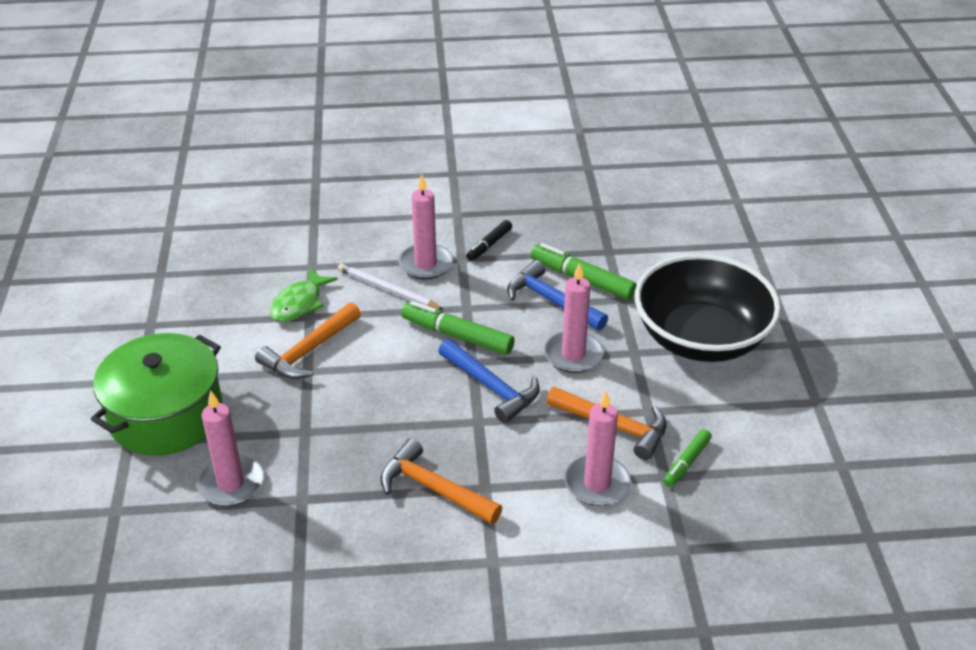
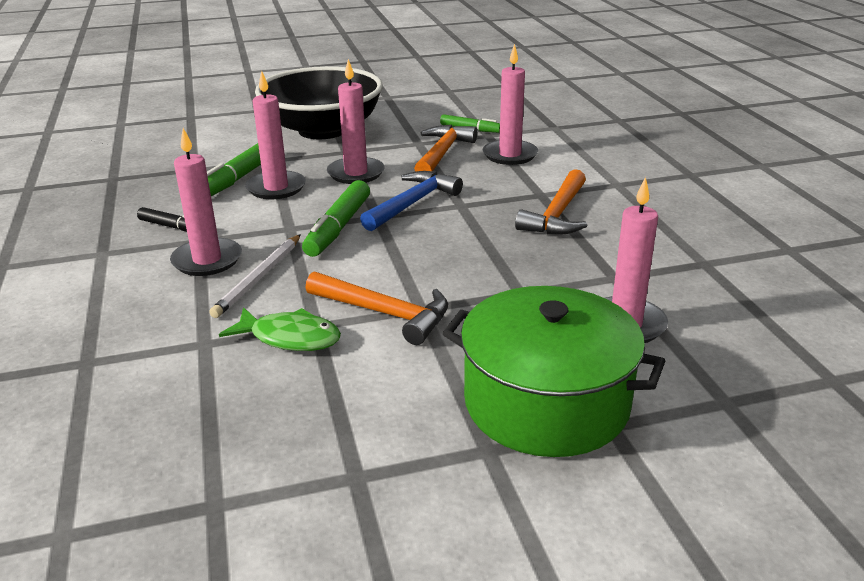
camera: 100 degrees left, 10 degrees down
(551, 301) = (276, 188): blue hammer -> pink candle

